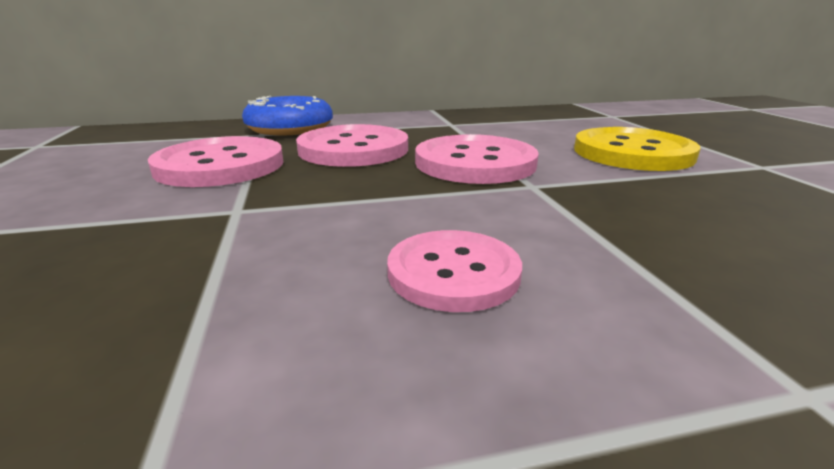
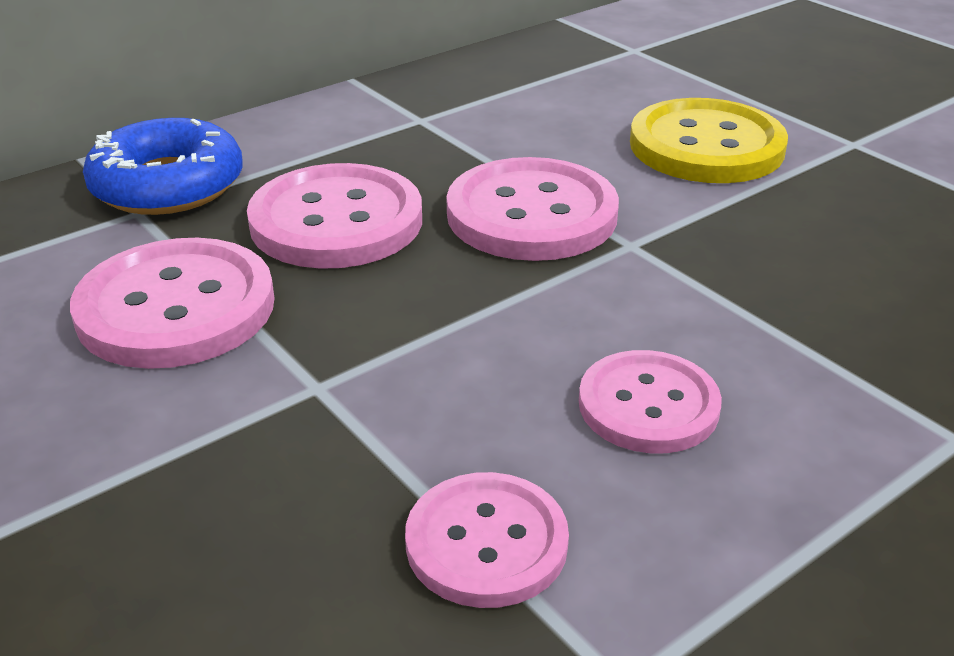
camera: 25 degrees left, 10 degrees up
(203, 330) = (486, 542): none -> pink button

